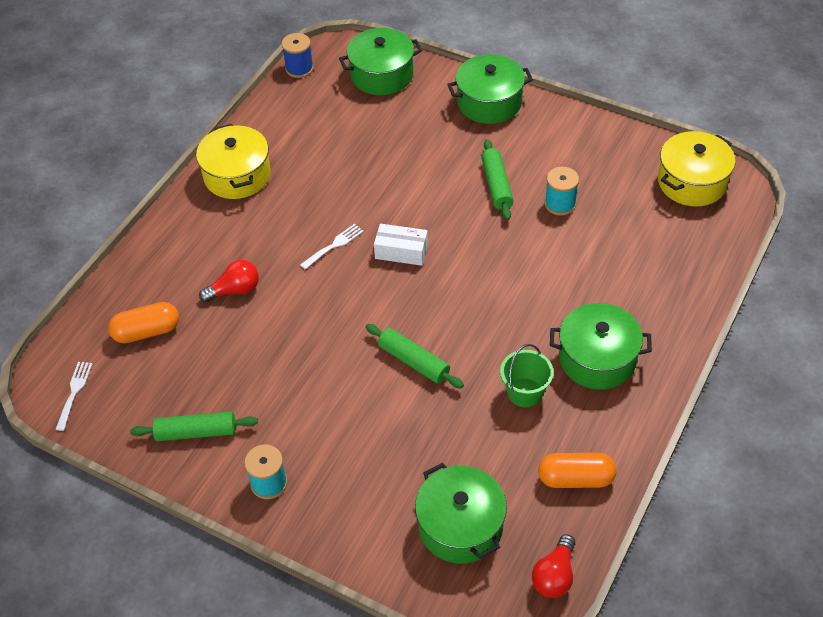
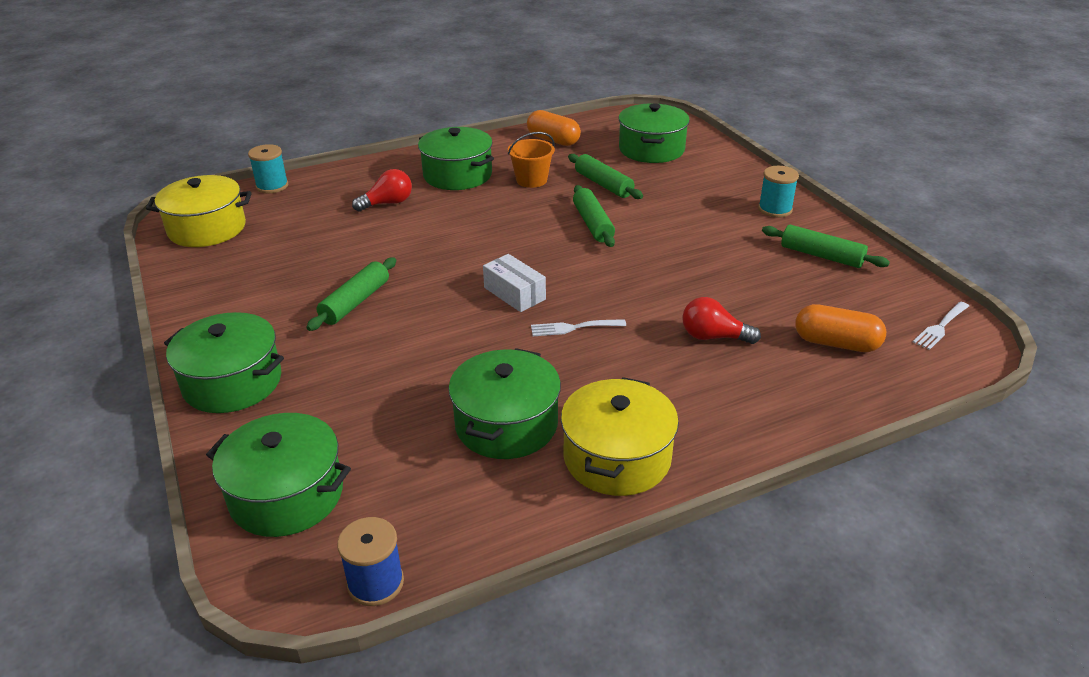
camera: 145 degrees left, 15 degrees down
(313, 161) = (506, 424): none -> green pot
(454, 427) = (604, 184): none -> green rolling pin
(525, 392) = (531, 180): green bucket -> orange bucket
(554, 576) = (616, 118): red light bulb -> red light bulb (387, 203)
(560, 204) = (328, 263): turquoise spool -> turquoise spool (272, 186)

